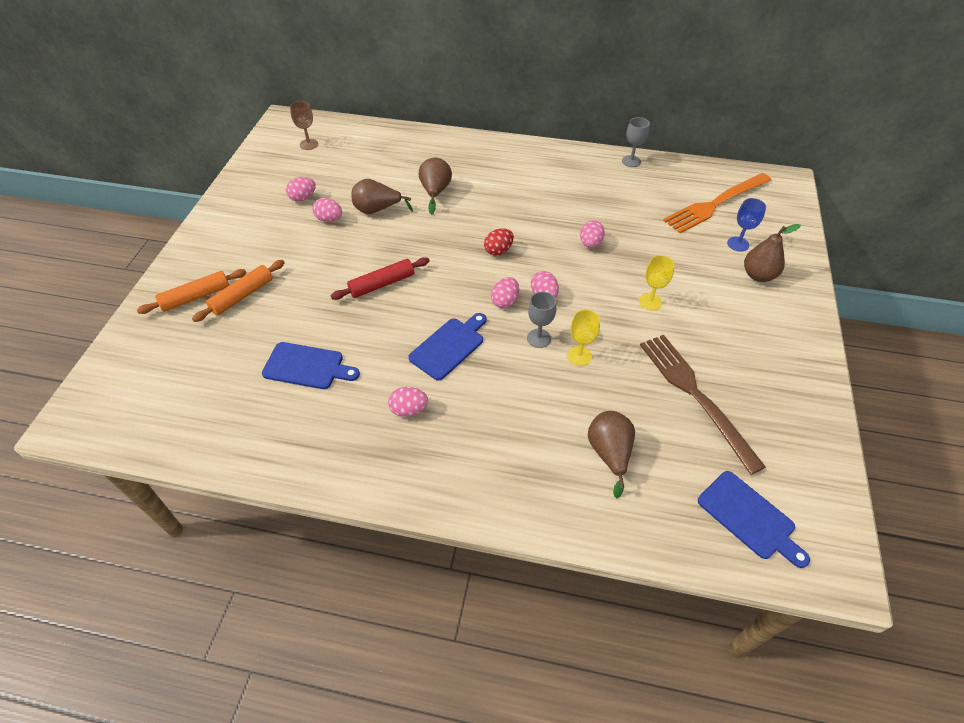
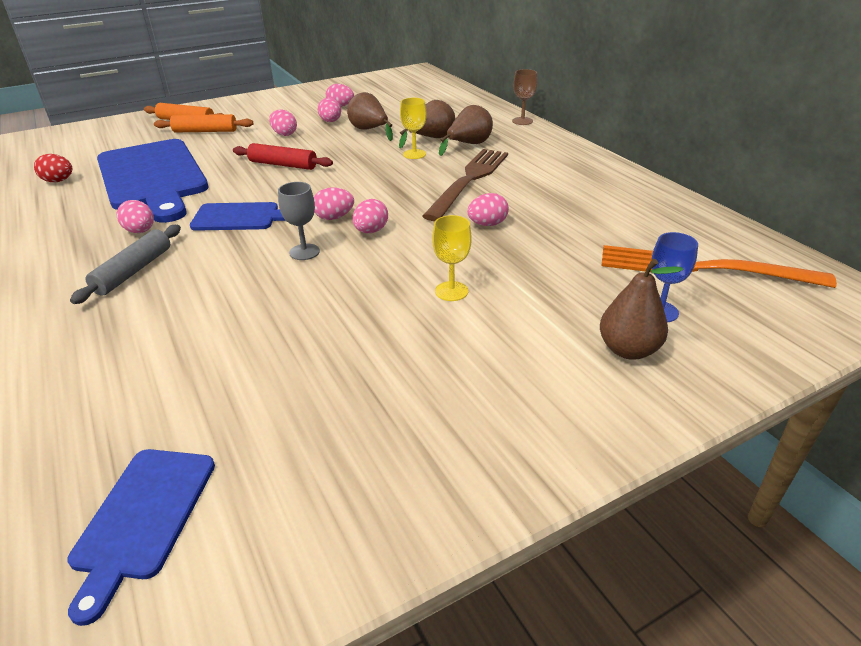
camera: 50 degrees right, 15 degrees down
(307, 366) = (152, 177): blue cutting board -> blue cutting board, size x1.99
(309, 144) = (404, 85): brown goblet -> brown goblet (522, 121)
(319, 255) = (284, 134): none -> pink egg
(473, 435) = (133, 271): none -> grey rolling pin
(498, 250) = (400, 189): red egg -> red egg (58, 181)
(579, 356) = (305, 282): yellow goblet -> yellow goblet (414, 154)
(609, 453) = (173, 356): brown pear -> brown pear (468, 145)
(631, 161) = (662, 195): grey goblet -> none
(695, 395) = (331, 382): brown fork -> brown fork (469, 180)

